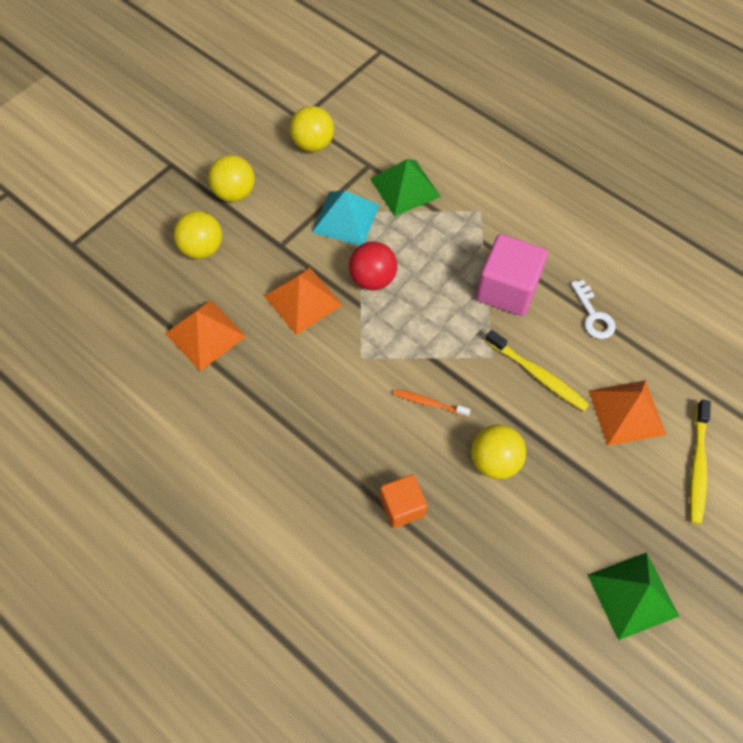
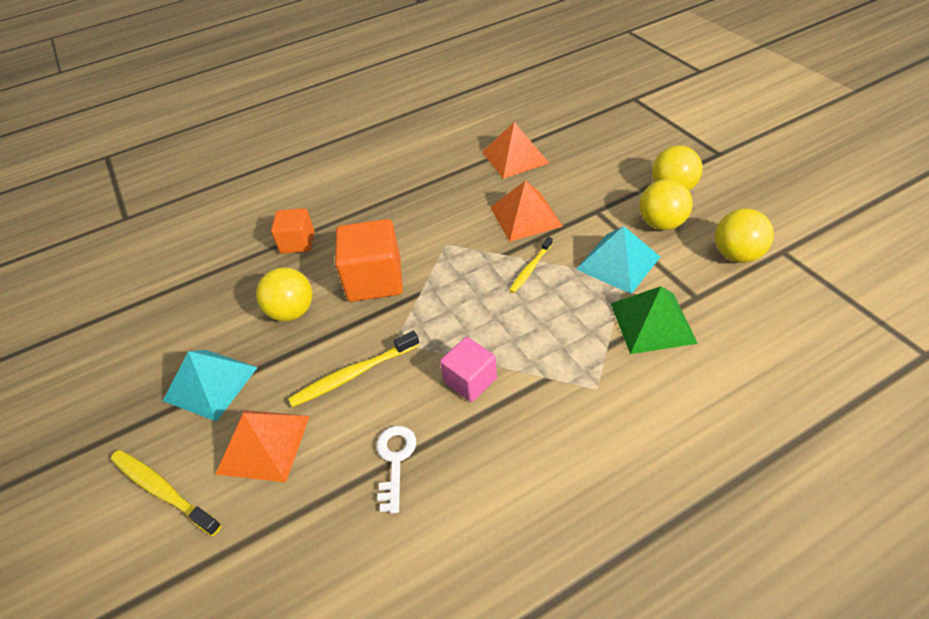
camera: 115 degrees right, 15 degrees down
(202, 248) = (608, 163): yellow ball -> yellow ball (661, 223)
(373, 279) = (530, 268): red ball -> yellow toothbrush
(429, 403) = (374, 280): orange toothbrush -> orange cube
(507, 289) = (470, 380): pink cube -> pink cube, size x0.61
(593, 315) = (395, 460): white key -> white key turned 90 degrees clockwise
(598, 489) = (211, 383): none -> turquoise pyramid
(632, 595) = (111, 374): green pyramid -> none

